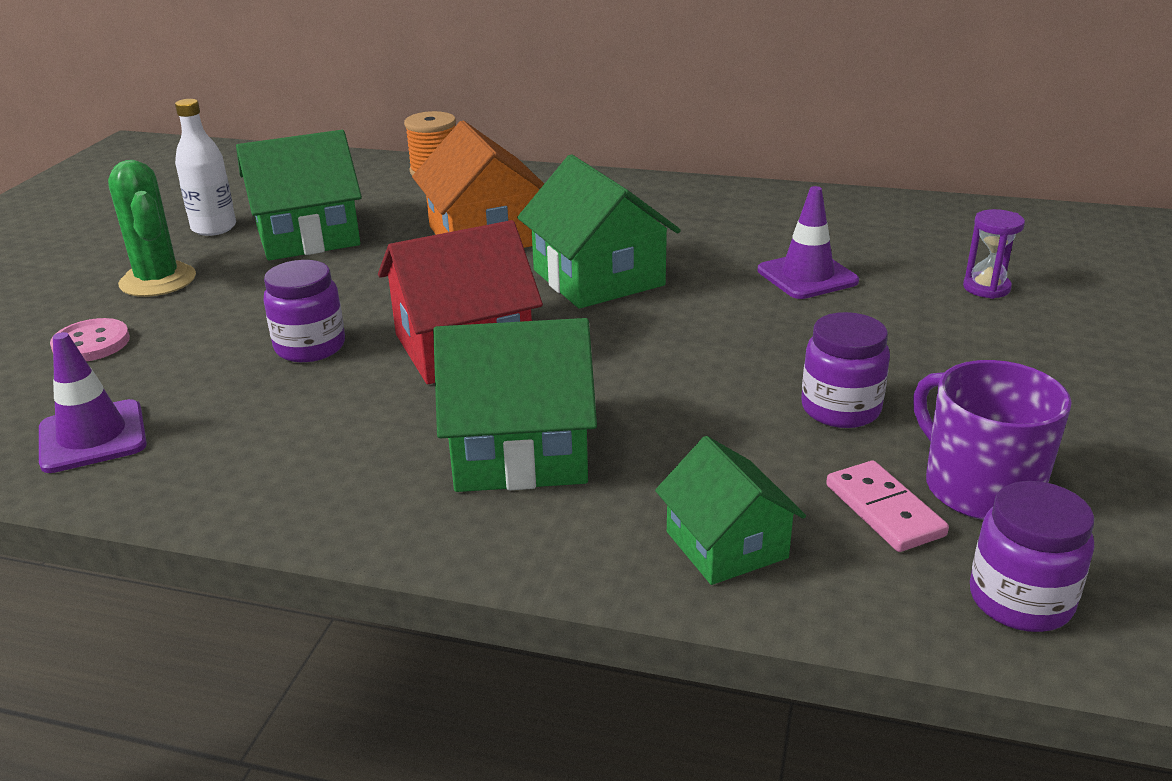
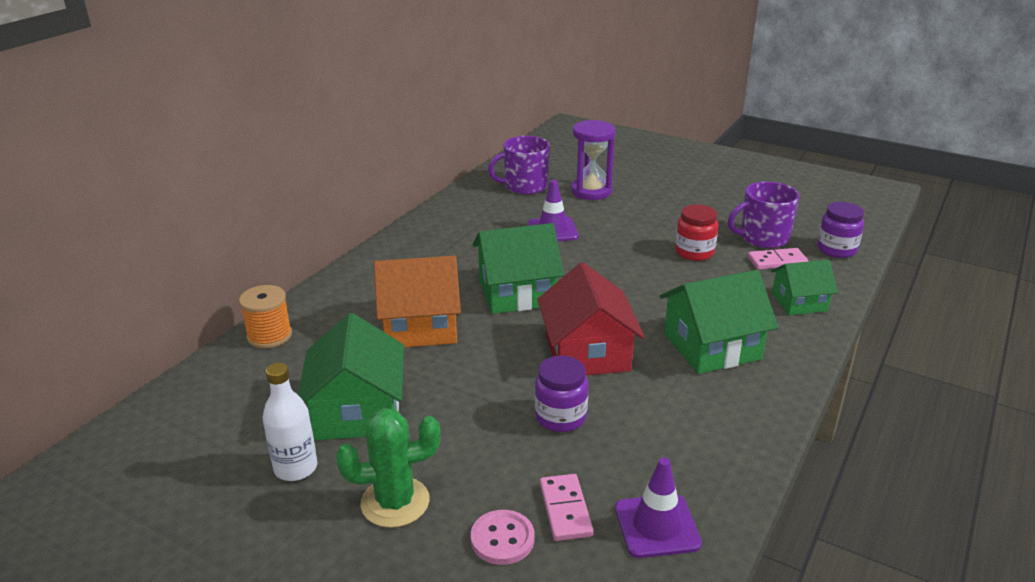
camera: 75 degrees left, 0 degrees up
(132, 373) = (565, 509): none -> pink domino
(519, 450) = (711, 346): green house -> green house turned 60 degrees clockwise
(840, 409) = (694, 252): purple jar -> red jar
(940, 235) = (525, 186): none -> purple mug
(986, 288) = (591, 191): purple hourglass -> purple hourglass, size x1.73

